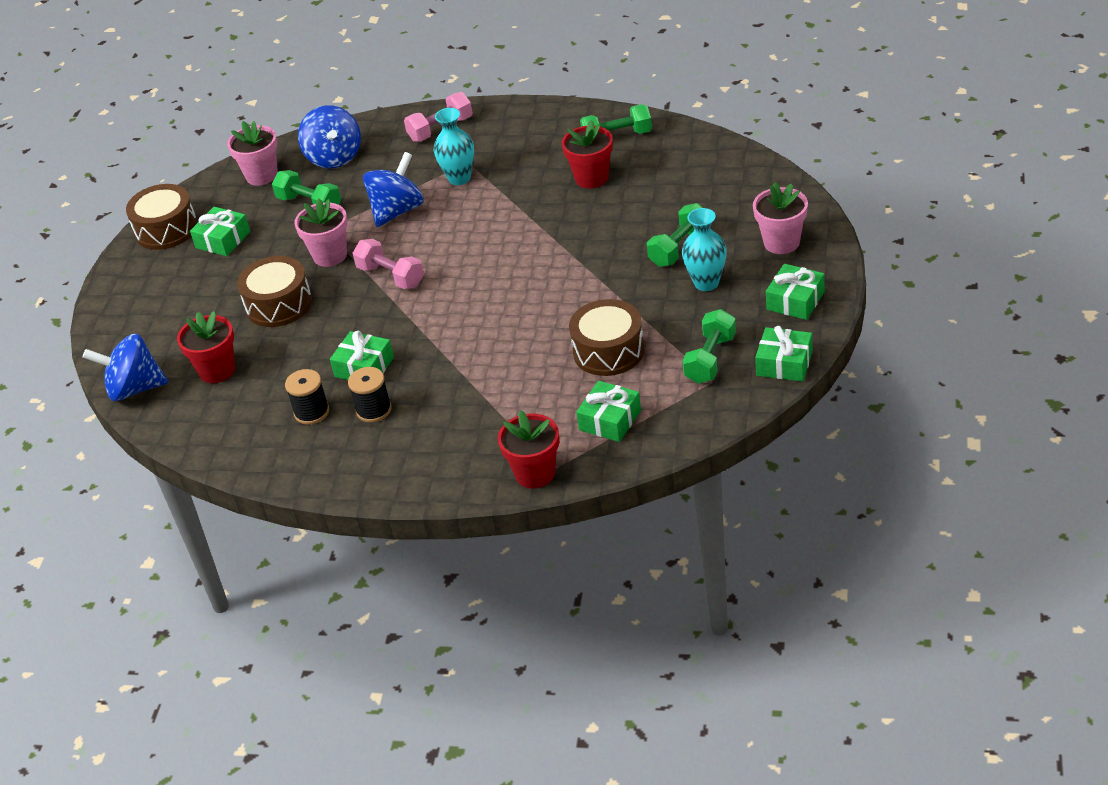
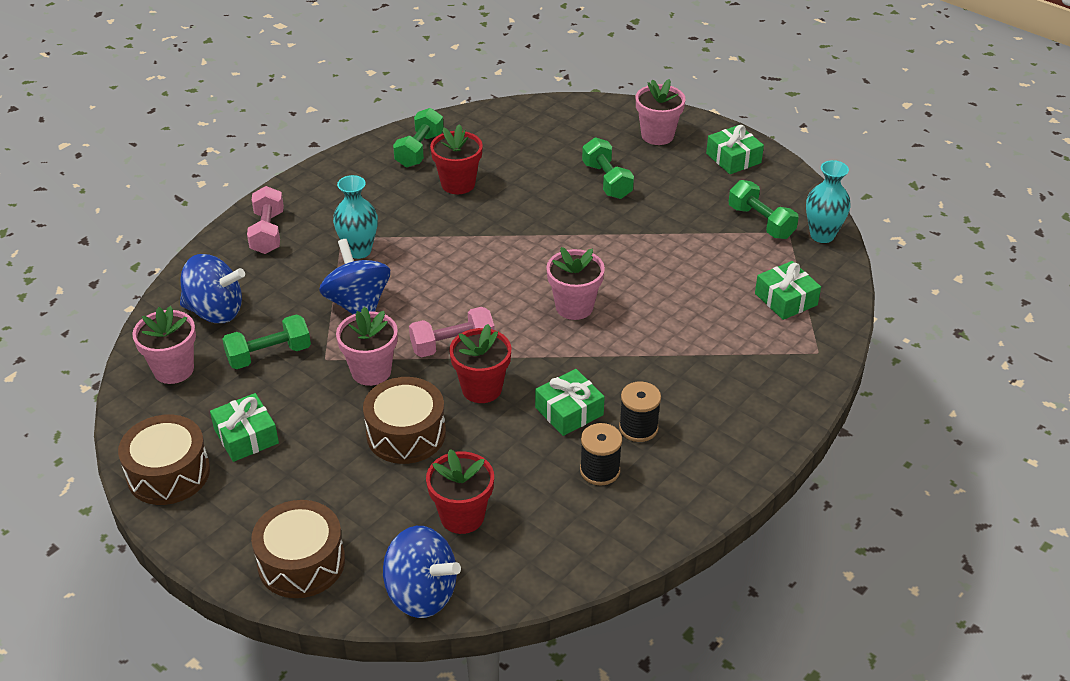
camera: 65 degrees left, 0 degrees up
(134, 388) = (421, 594): blue spinning top -> blue spinning top turned 90 degrees counterclockwise
(490, 311) = (574, 307): none -> pink flower pot
(535, 473) = (815, 364): red flower pot -> red flower pot (482, 389)
(608, 351) = (698, 266): brown drum -> brown drum (301, 562)
(706, 283) = (666, 187): turquoise vase -> turquoise vase (822, 235)
(784, 363) = (801, 192): green gift -> none

